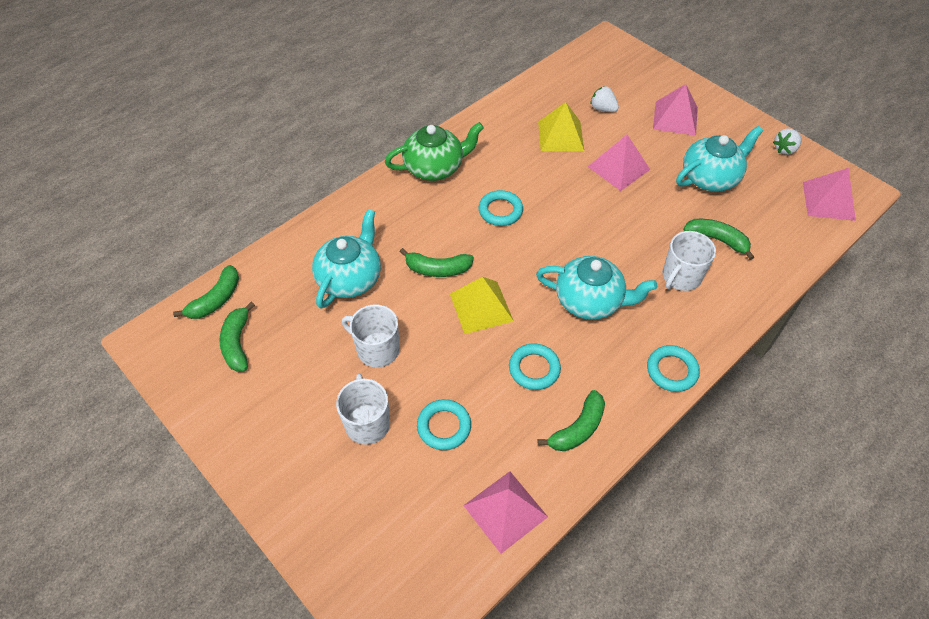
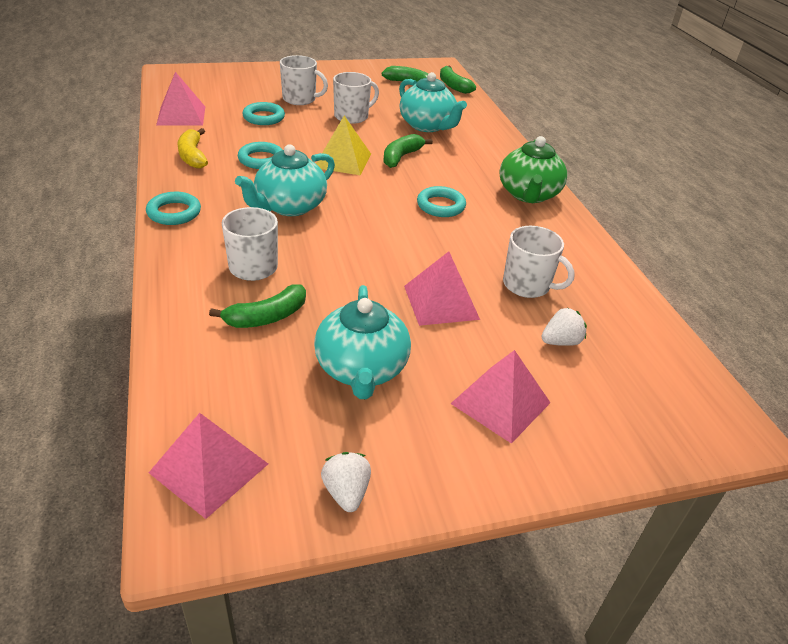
camera: 115 degrees right, 15 degrees down
(560, 136) = (527, 285): yellow pyramid -> white mug
(578, 428) = (192, 156): green banana -> yellow banana

